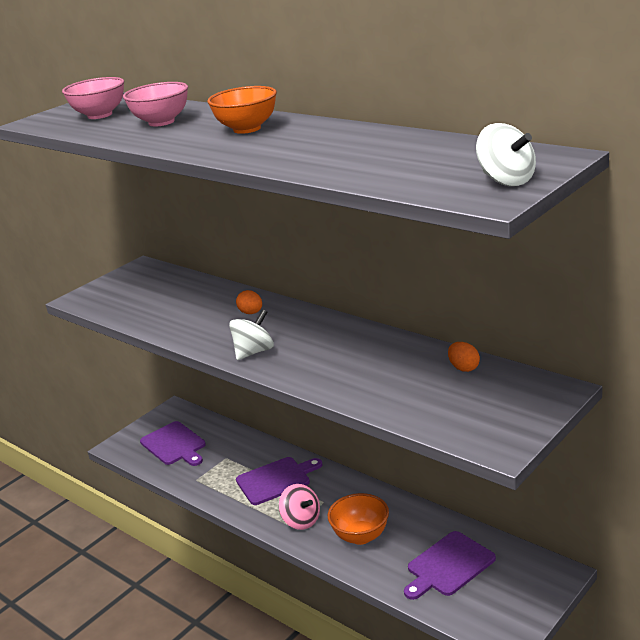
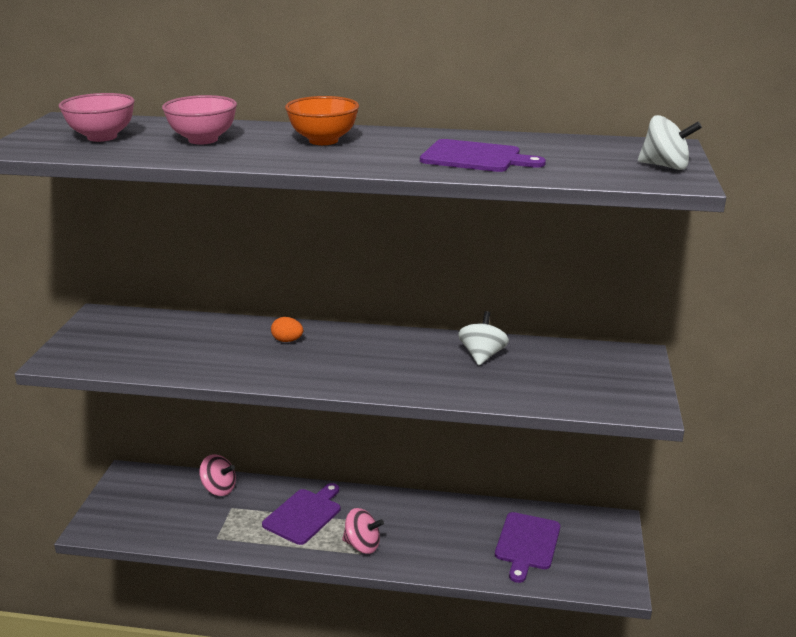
camera: 35 degrees left, 0 degrees up
(174, 445) = (160, 510): purple cutting board -> purple cutting board (475, 157)
(229, 439) = (219, 489): none -> pink spinning top
(254, 352) = (334, 376): white spinning top -> white spinning top (482, 355)
(361, 536) = (430, 542): orange bowl -> none
(463, 368) = (546, 352): orange egg -> none

